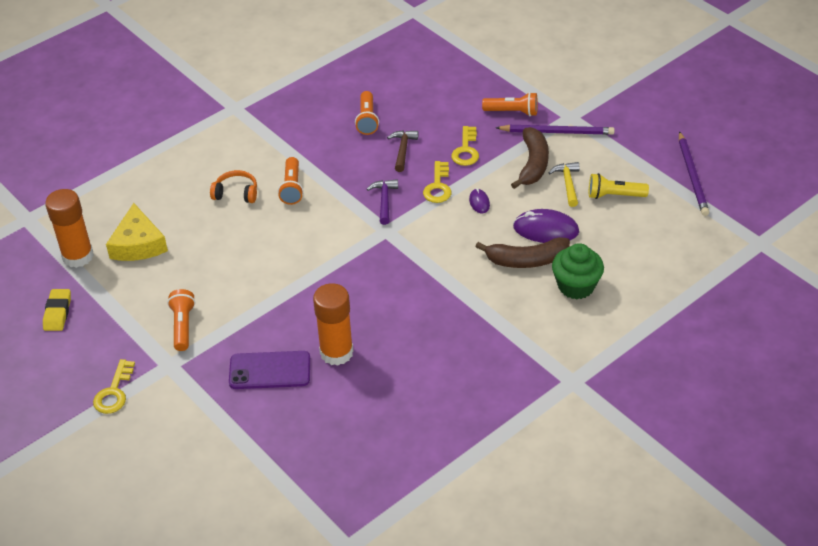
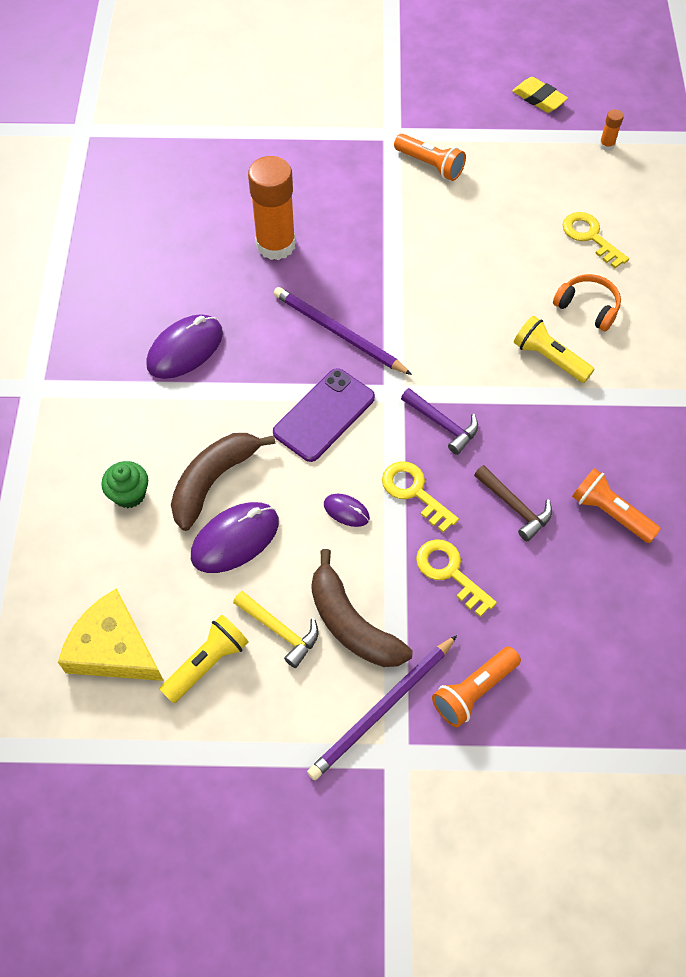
camera: 130 degrees right, 15 degrees up
(78, 256) = (606, 145): orange glue stick -> orange glue stick, size x0.41
(114, 392) = (399, 87): yellow key -> yellow key (590, 237)
(138, 244) = (581, 193): yellow cheese -> yellow cheese (113, 648)
(236, 193) = (587, 307): orange headphones -> orange headphones turned 105 degrees counterclockwise
(270, 370) = (309, 189): purple phone -> purple phone (324, 415)
(292, 188) = (549, 358): orange flashlight -> yellow flashlight
(463, 334) = (185, 349): none -> purple mouse
(576, 286) = (129, 494): green cupcake -> green cupcake, size x0.64
(692, 176) = (139, 793): purple pencil -> purple pencil (338, 333)

